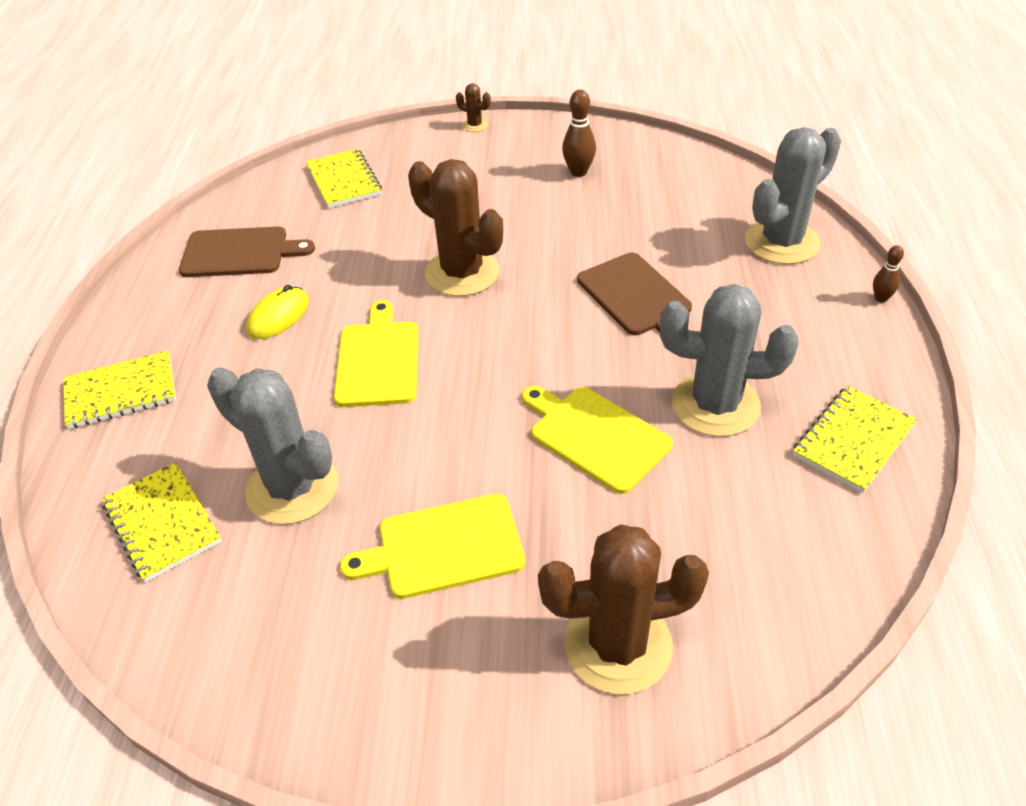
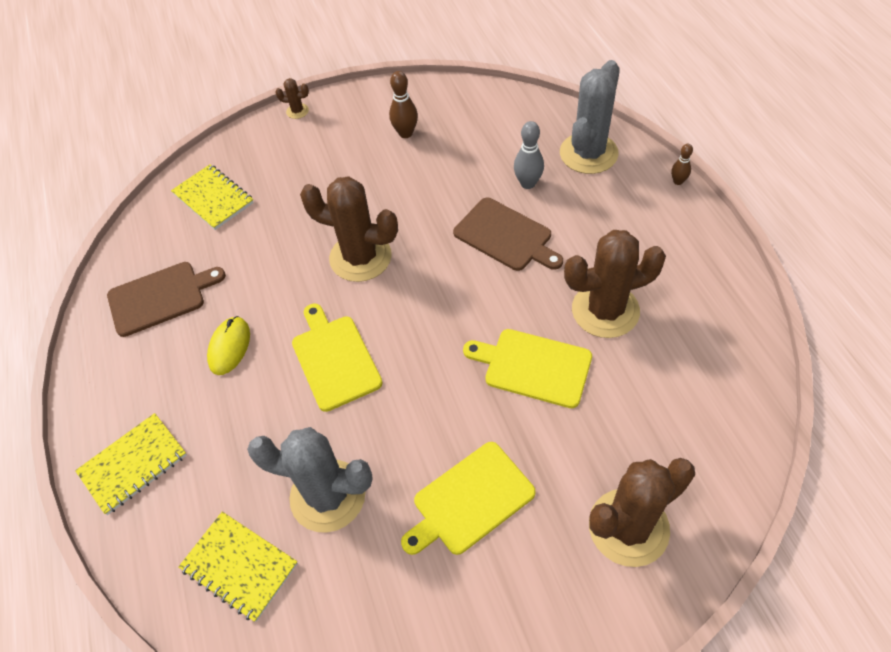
camera: 20 degrees left, 10 degrees up
(691, 253) = (528, 183): none -> grey bowling pin
(715, 405) = (605, 310): grey cactus -> brown cactus
(853, 440) = (709, 306): yellow notebook -> none

